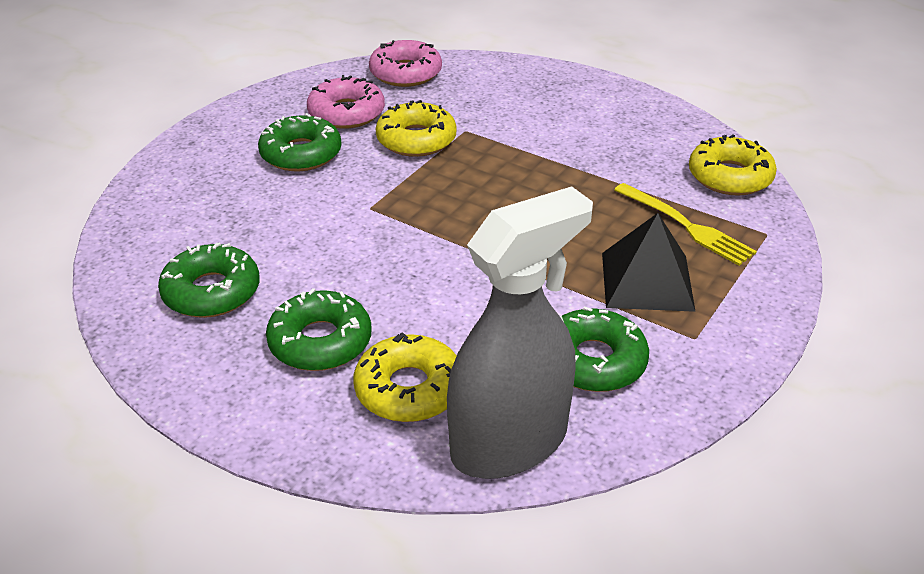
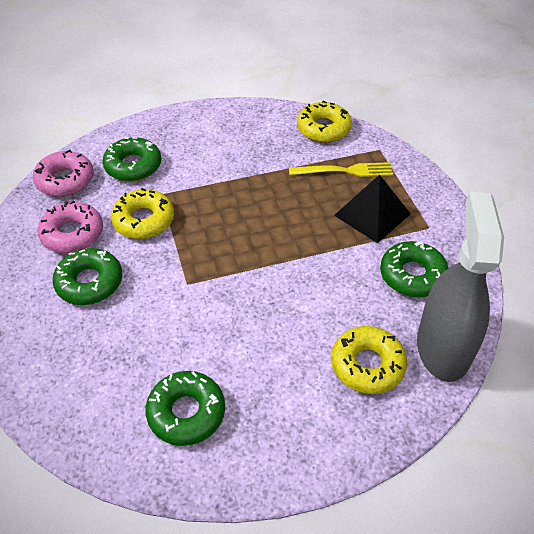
camera: 50 degrees left, 10 degrees up
(320, 342) = (290, 382): green donut -> green donut (133, 166)

